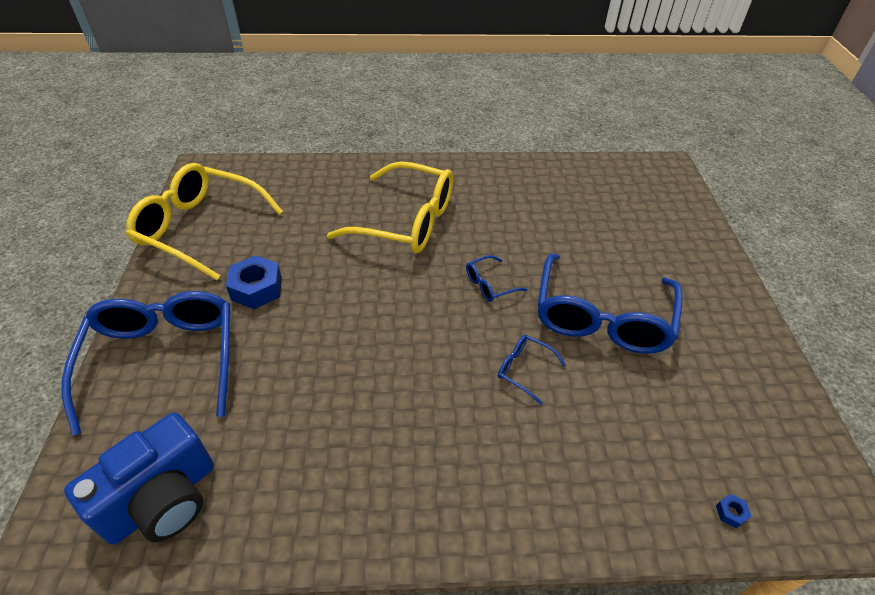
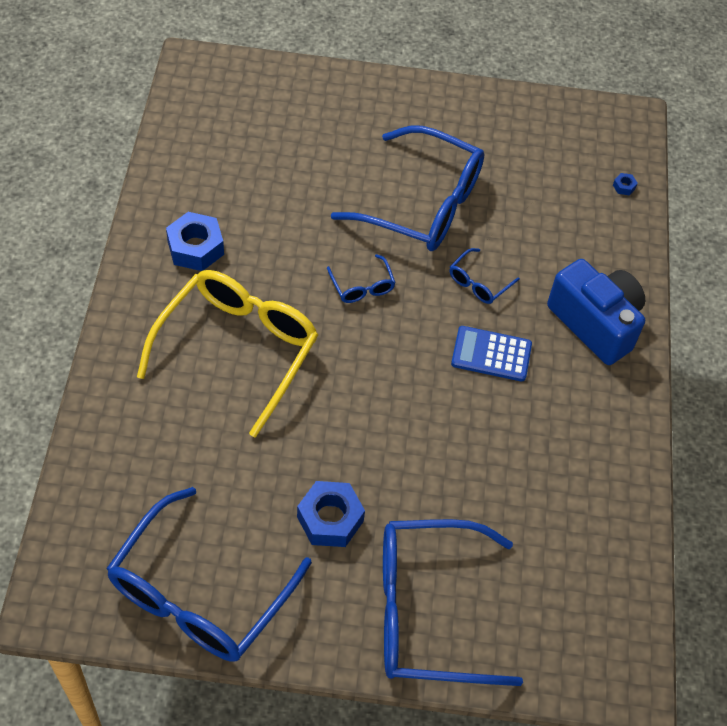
camera: 85 degrees left, 10 degrees up
(162, 499) = (592, 591): blue camera -> blue camera (595, 323)
(200, 228) = (199, 594): yellow glasses -> blue glasses
(440, 387) = (491, 354): none -> blue calculator
(493, 189) = (195, 248): none -> blue nut

